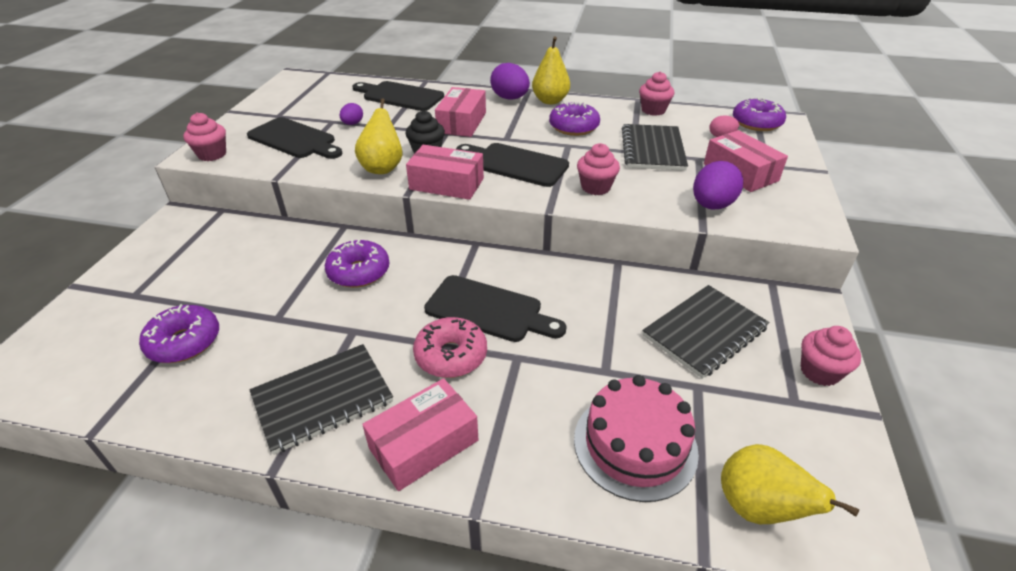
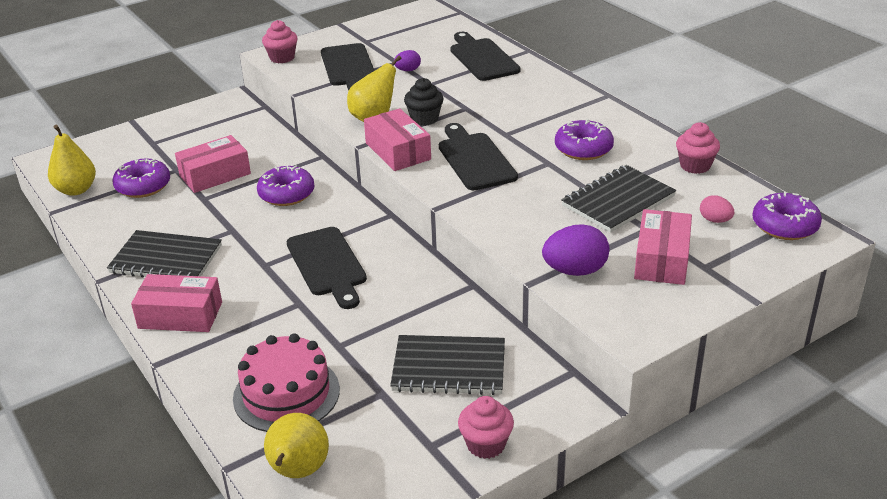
camera: 45 degrees right, 5 degrees down
(451, 355) = (263, 278): pink donut -> none
(462, 123) = (493, 104): pink box -> pink box (215, 175)
(510, 98) = (574, 97): purple egg -> none
(550, 101) = (608, 115): yellow pear -> yellow pear (76, 190)
(595, 187) = (505, 208): pink cupcake -> none

